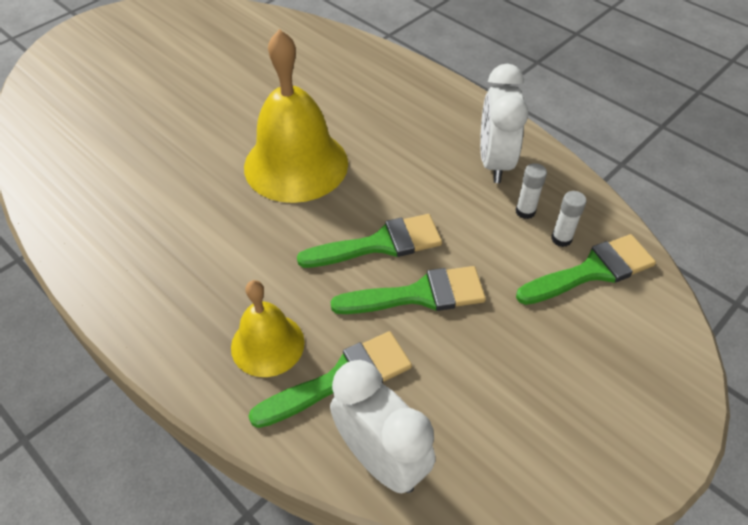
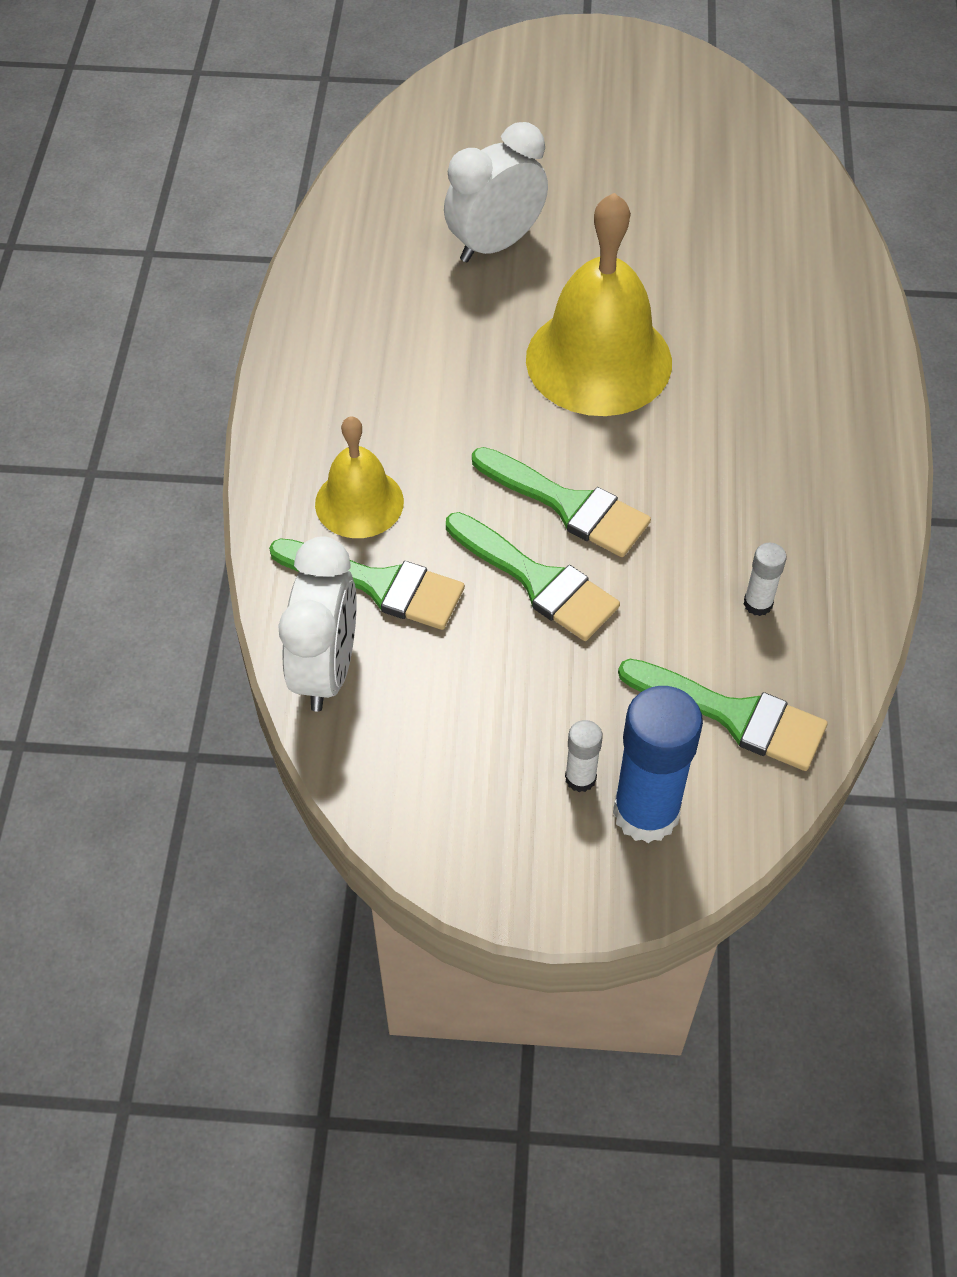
camera: 50 degrees right, 5 degrees up
(494, 162) = (805, 529): white clock -> white clock (495, 244)
(561, 239) = (752, 661): white glue stick -> white glue stick (580, 778)
(630, 357) = (646, 812): none -> blue glue stick

